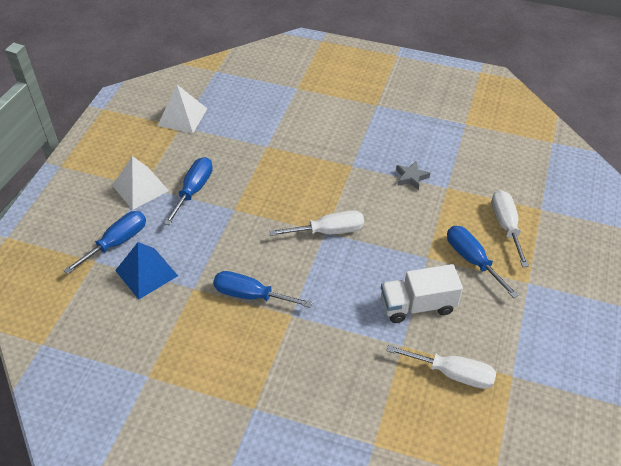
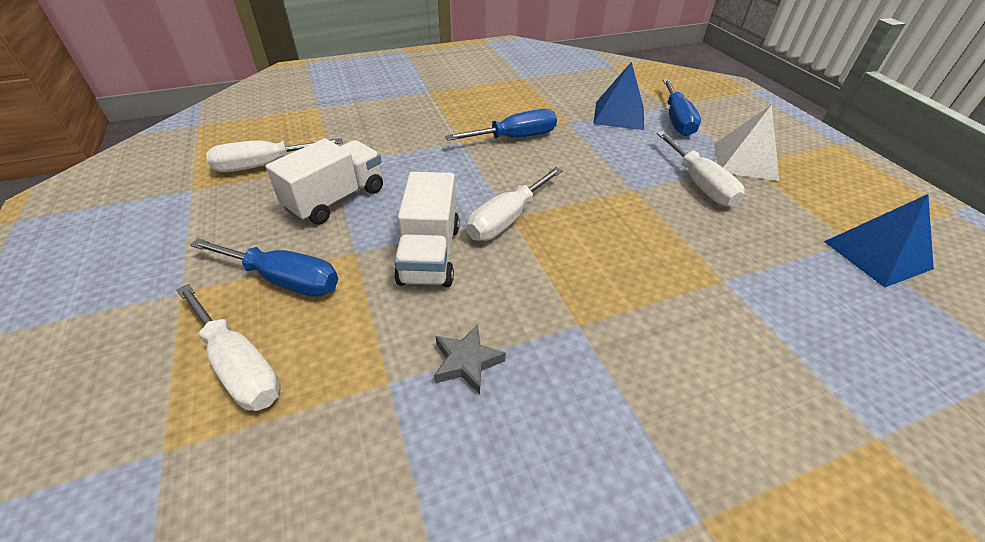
camera: 140 degrees right, 5 degrees down
(182, 117) = (877, 255): white pyramid -> blue pyramid
(194, 190) = (700, 184): blue screwdriver -> white screwdriver
(388, 233) = (430, 254): none -> white truck

